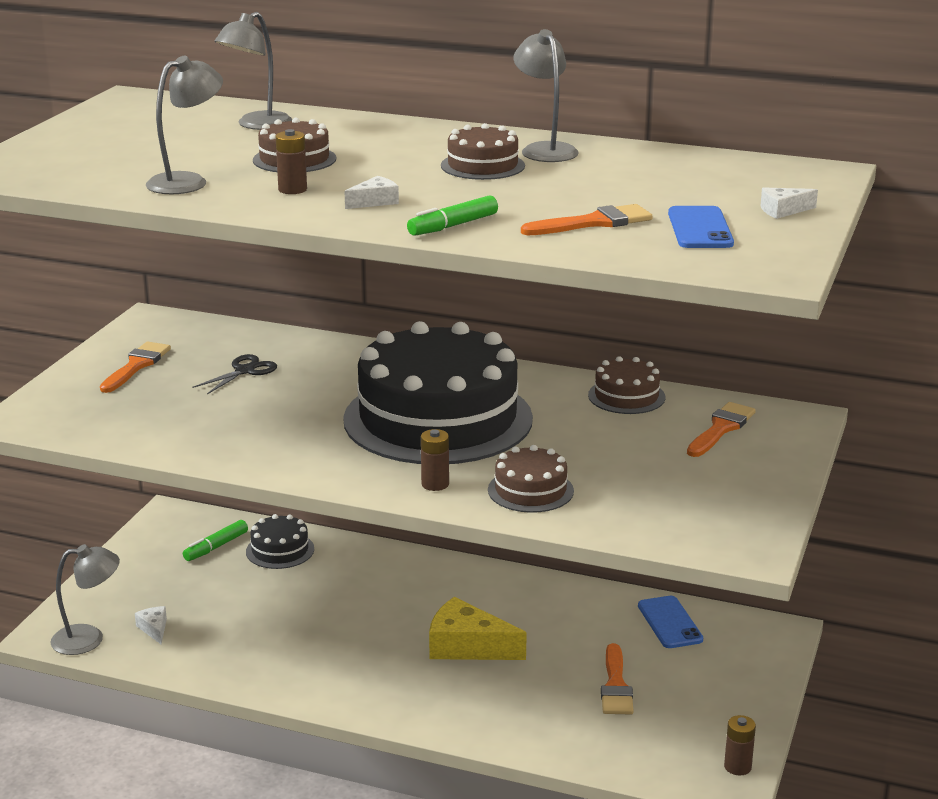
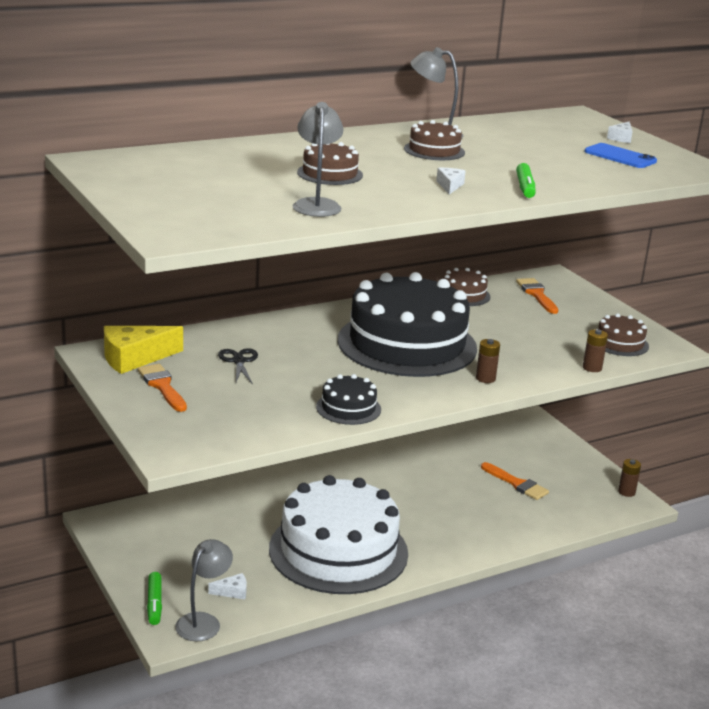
camera: 50 degrees left, 0 degrees up
(154, 629) = (232, 592): white cheese -> white cheese turned 150 degrees clockwise
(216, 547) = (172, 524): green marker -> green marker (154, 603)
(257, 125) = (237, 158): grey lamp -> none
(280, 550) = (216, 505): black cake -> black cake (348, 408)
(292, 190) = (388, 192): brown battery -> brown battery (592, 368)
(305, 646) = (338, 551): none -> white cake
(467, 646) = (418, 503): yellow cheese -> yellow cheese (134, 358)
(530, 490) = (531, 361): brown cake -> brown cake (620, 343)
(593, 223) = (574, 167): orange brush -> none
(669, 623) = (483, 440): blue phone -> none

